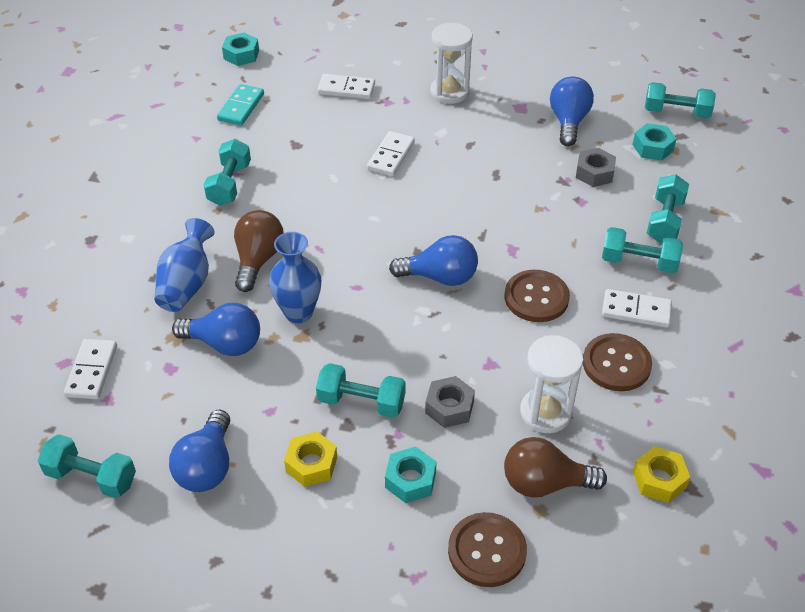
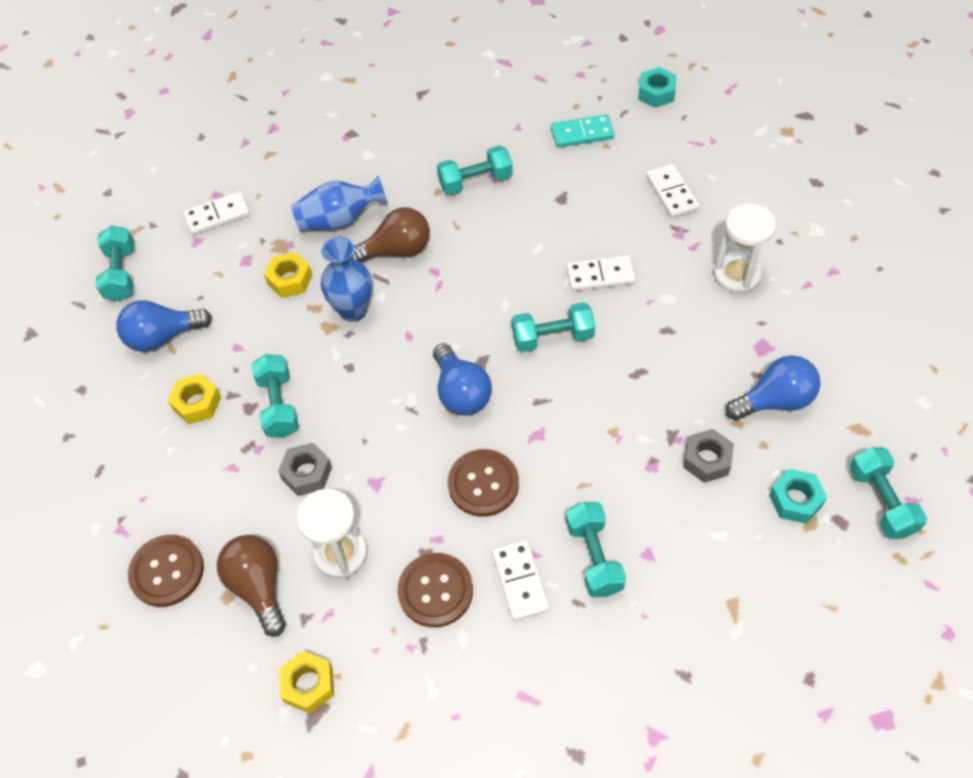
camera: 65 degrees right, 10 degrees up
(224, 344) = (290, 280): blue light bulb -> yellow nut
(410, 480) = (214, 481): turquoise nut -> none
(664, 220) = (678, 558): turquoise dumbbell -> turquoise dumbbell (552, 337)

